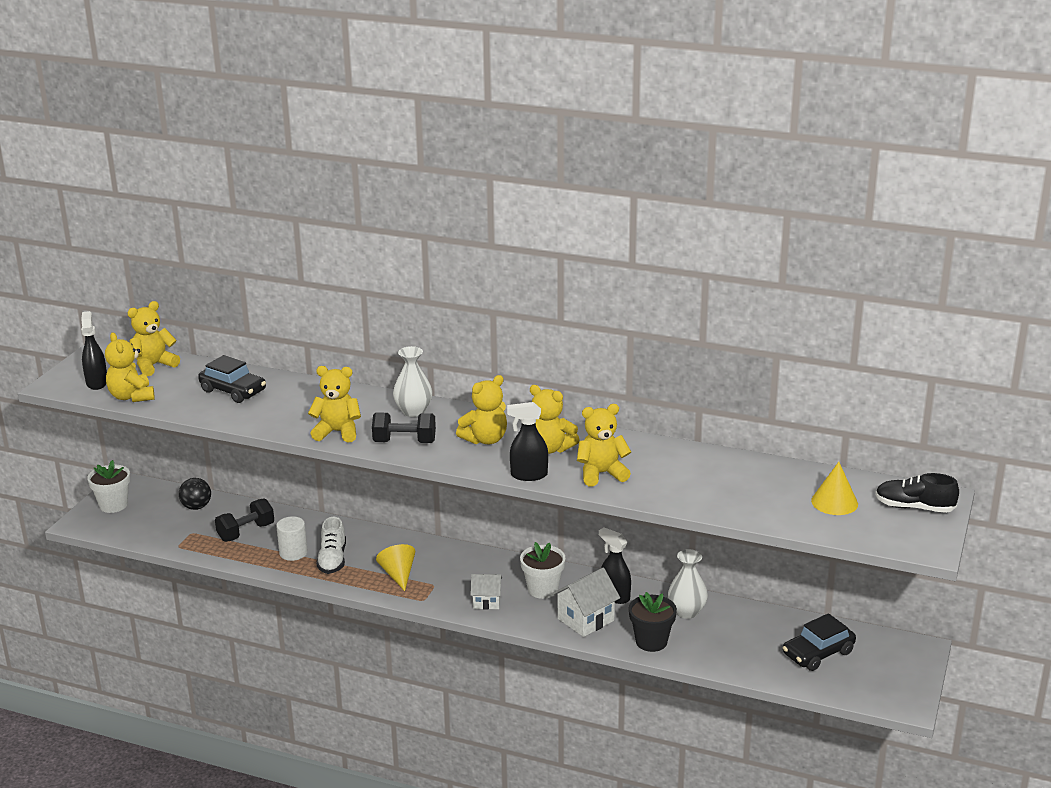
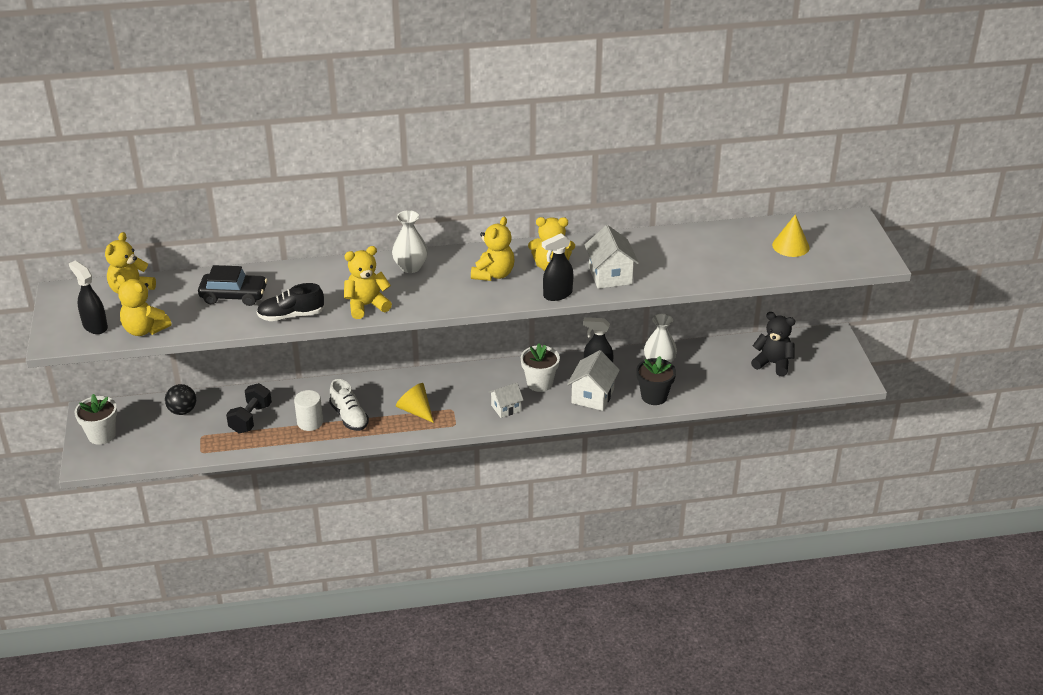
camera: 30 degrees left, 10 degrees up
(404, 442) = (431, 297): black dumbbell -> none
(601, 474) = (610, 276): yellow teddy bear -> white house
(818, 653) = (773, 363): black car -> black teddy bear
(914, 507) = (844, 233): black shoe -> black shoe (291, 315)

